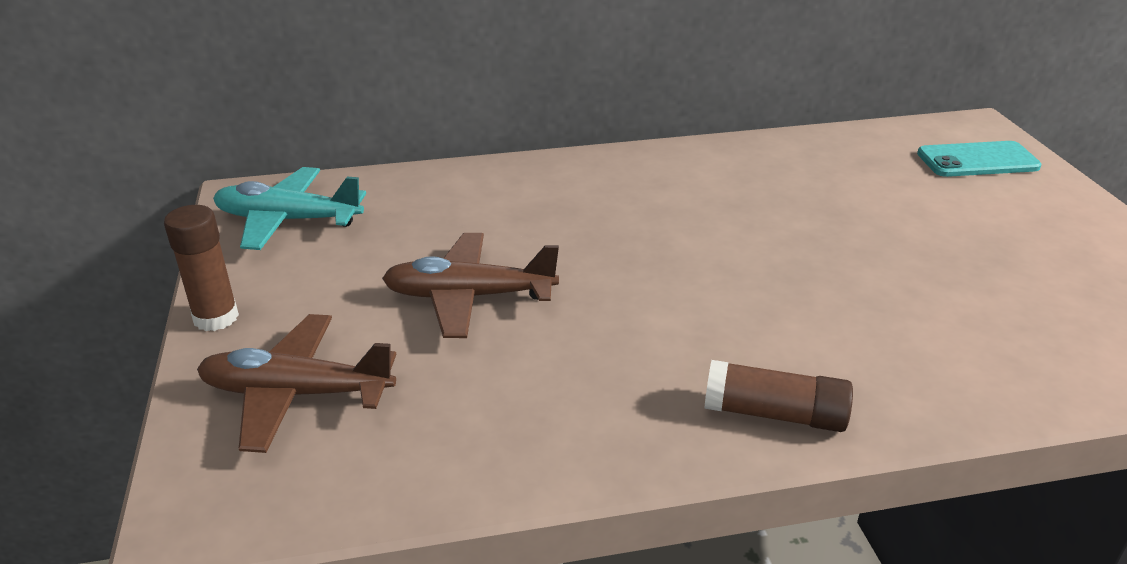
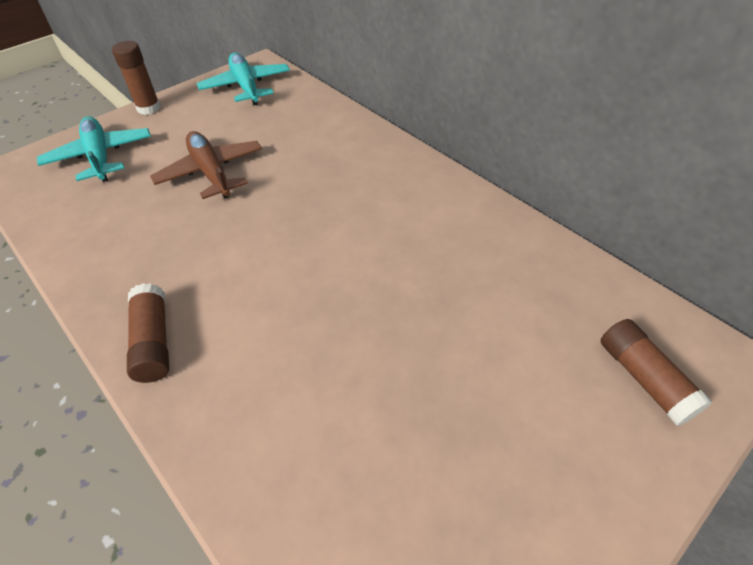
camera: 60 degrees right, 15 degrees up
(297, 394) = (100, 157): brown plane -> turquoise plane
(977, 160) = (644, 379): turquoise phone -> brown glue stick

